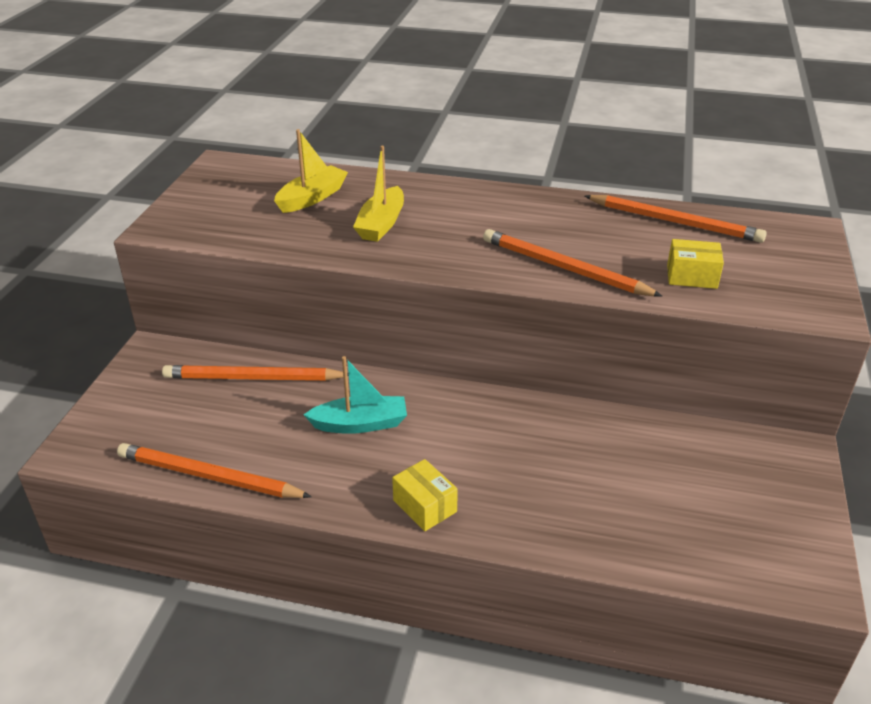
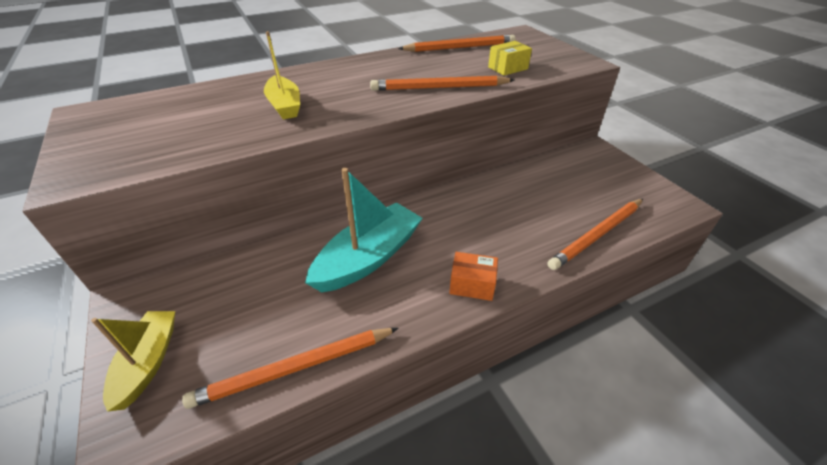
camera: 40 degrees left, 5 degrees up
(253, 378) = (249, 271): orange pencil -> orange pencil (597, 235)
(312, 198) = (204, 108): yellow boat -> yellow boat (148, 362)
(360, 424) = (368, 258): turquoise boat -> turquoise boat, size x1.58
(424, 506) = (472, 284): yellow box -> orange box

